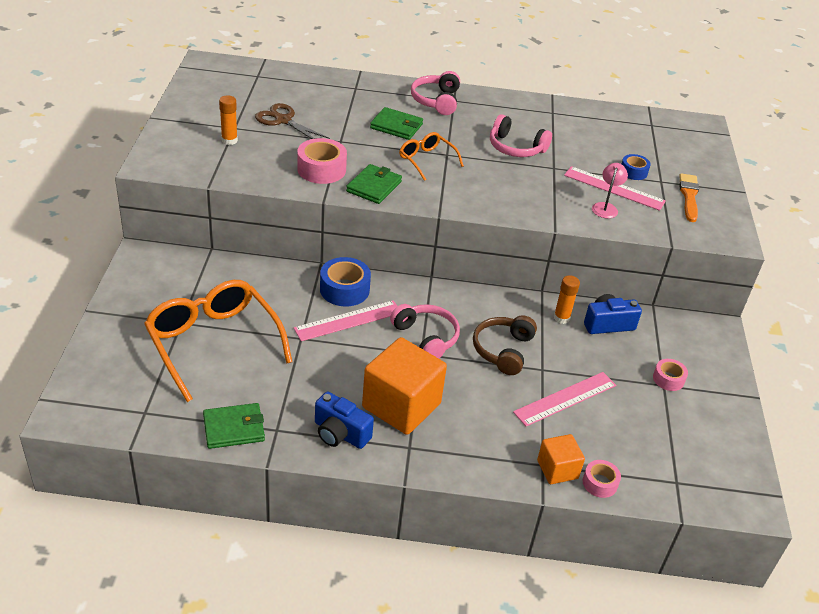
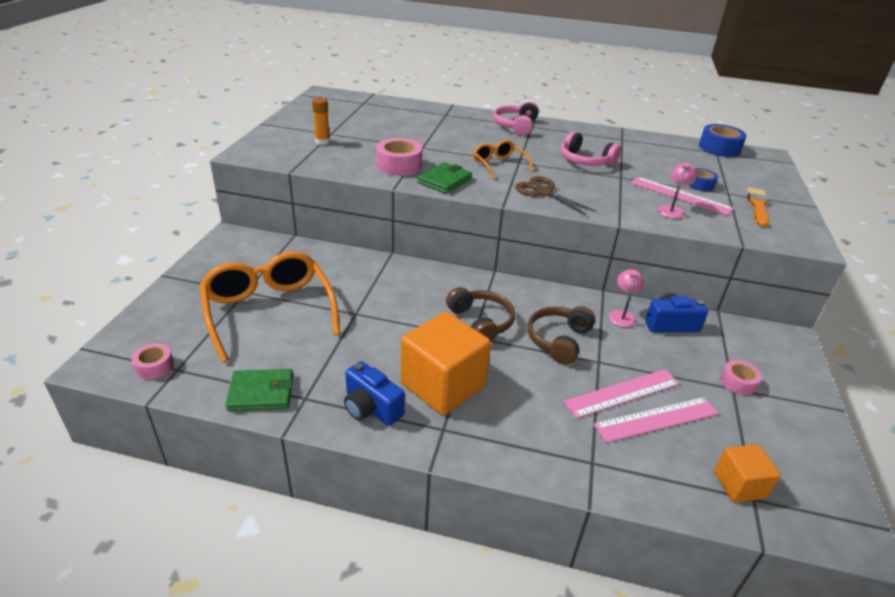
camera: 10 degrees right, 5 degrees down
(283, 120) = (375, 131): brown scissors -> brown scissors (544, 192)
(344, 289) = (409, 275): blue tape -> blue tape (719, 148)
(348, 321) = (406, 302): pink ruler -> pink ruler (657, 419)
(396, 126) = (476, 140): green wallet -> none
(426, 337) = (481, 322): pink headphones -> brown headphones
(557, 469) = (609, 470): orange cube -> orange cube (739, 485)
(561, 318) = (622, 315): orange glue stick -> pink lamp
(600, 483) = (659, 491): pink tape -> pink tape (155, 366)

